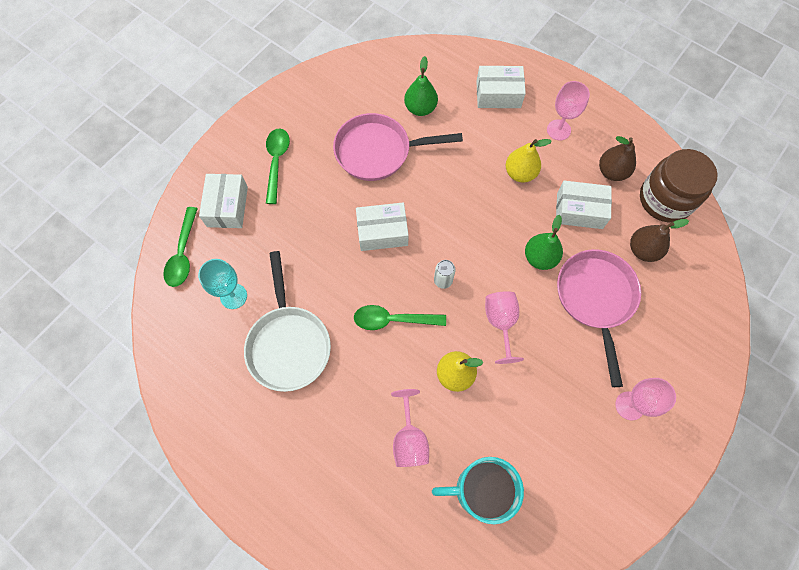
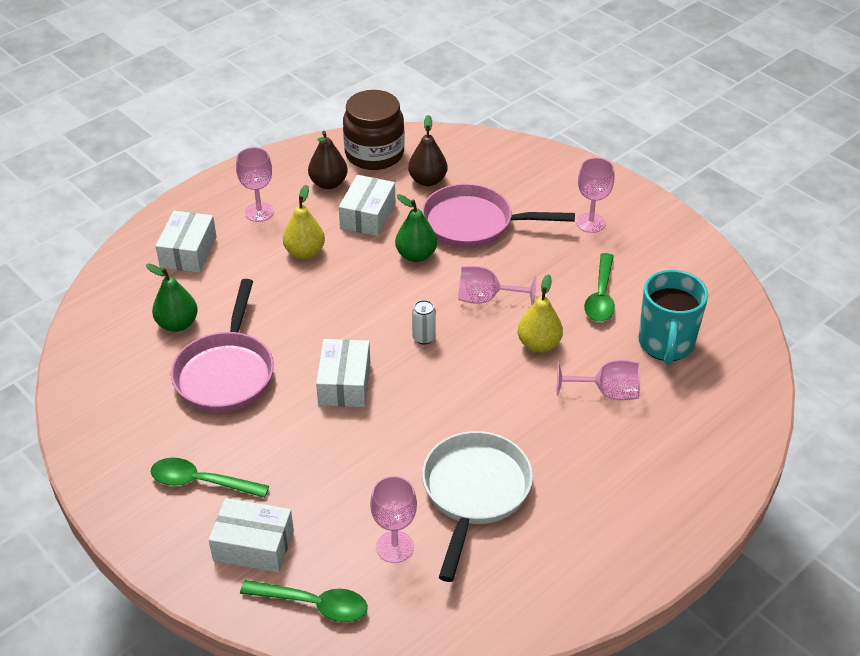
camera: 80 degrees left, 25 degrees down
(233, 296) = (395, 547): turquoise goblet -> pink goblet
(288, 344) = (474, 492): white pan -> white pan turned 75 degrees counterclockwise
(393, 320) = (463, 388): green spoon -> green spoon (601, 296)

